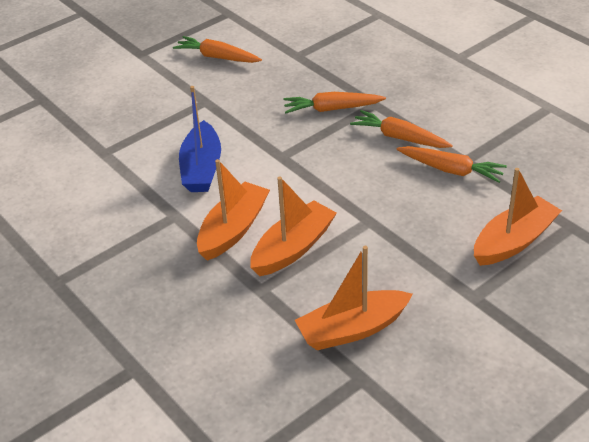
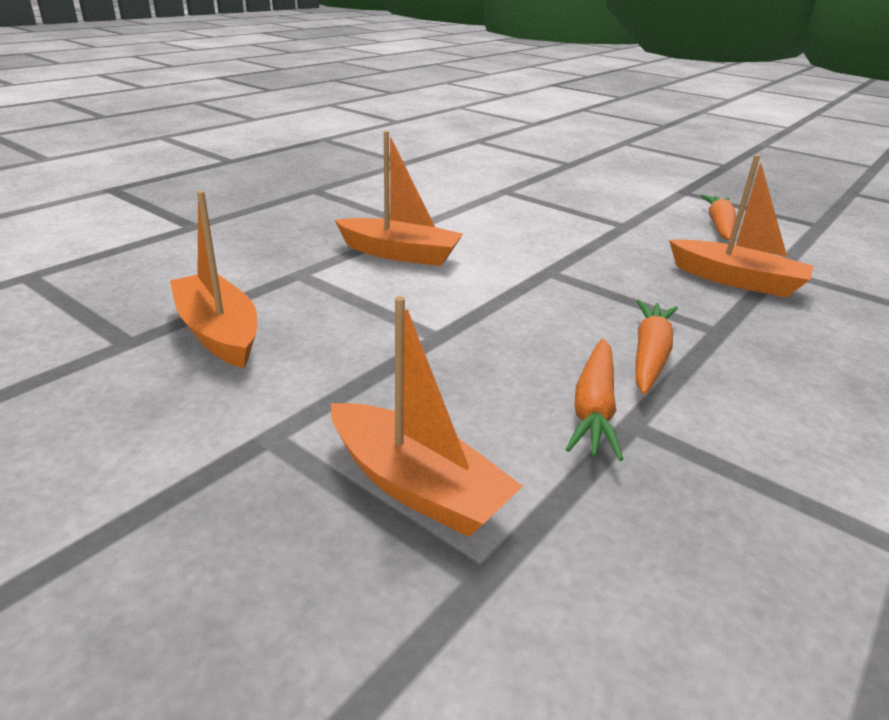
camera: 75 degrees right, 10 degrees down
(202, 168) = (501, 232): blue boat -> none
(293, 248) = (372, 288): orange boat -> orange boat (737, 280)
(332, 109) = (677, 299): orange carrot -> none

